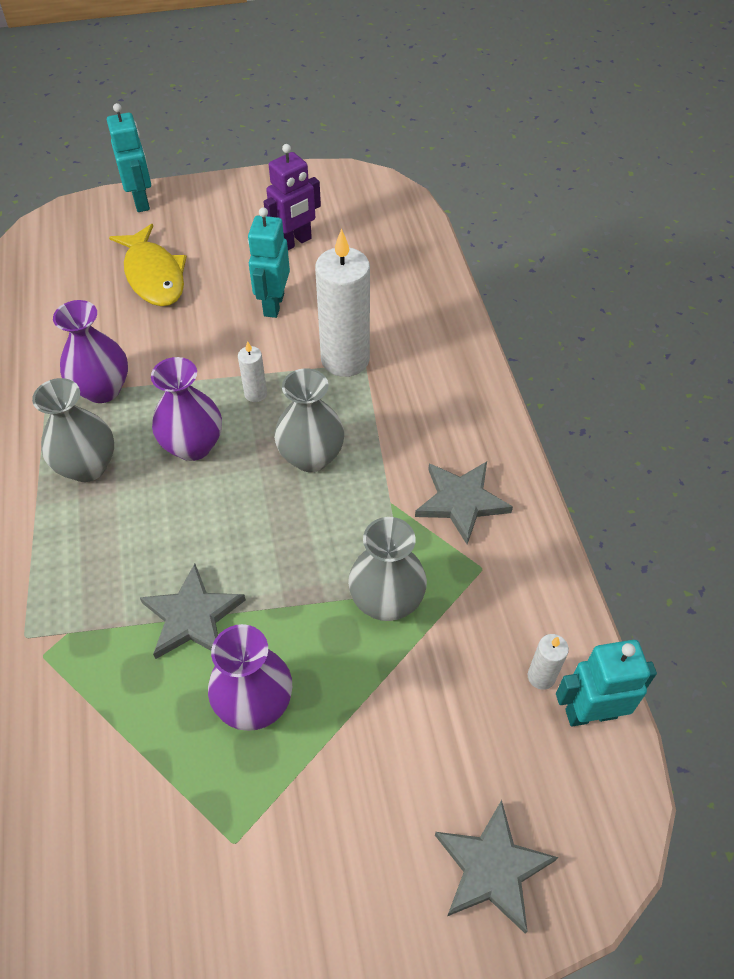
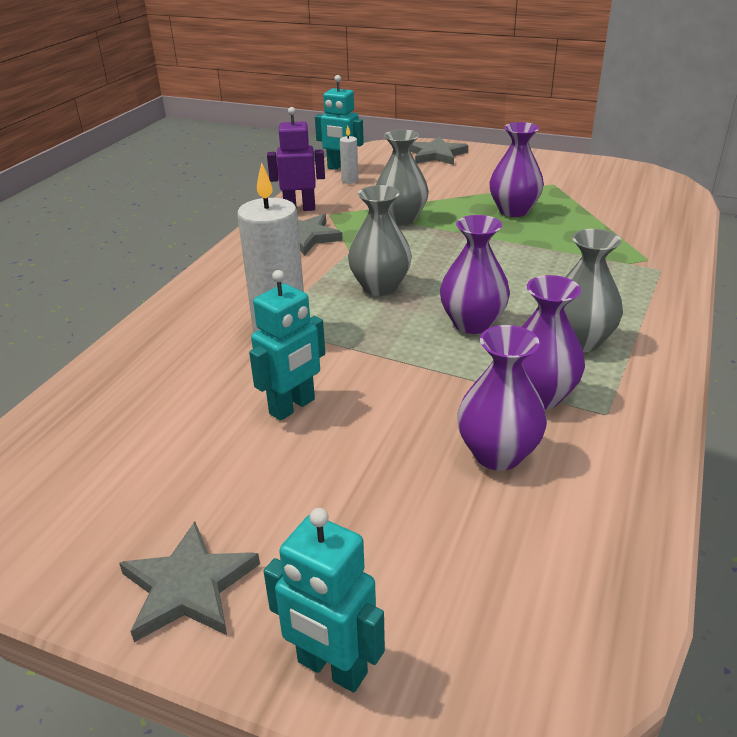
camera: 145 degrees left, 20 degrees down
(113, 330) = (498, 454): none -> purple vase
(141, 201) = (331, 668): turquoise robot -> turquoise robot turned 75 degrees counterclockwise
(154, 275) = (403, 505): yellow fish -> none
(192, 616) = (532, 245): grey star -> grey star (188, 587)
(255, 394) = (386, 338): white candle -> none
(294, 242) = (188, 470): purple robot -> purple robot (299, 208)

